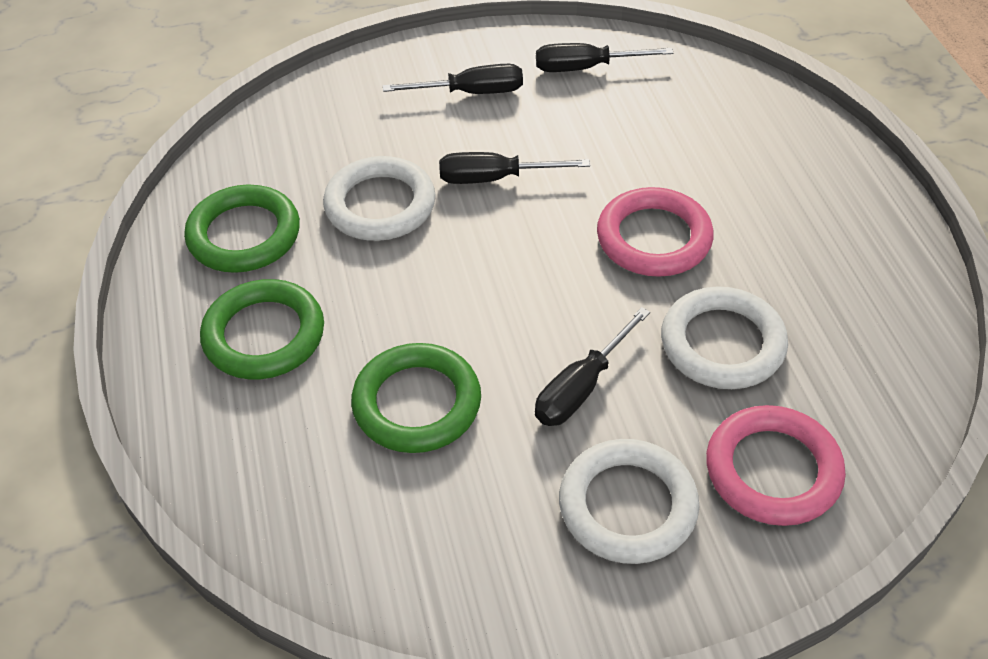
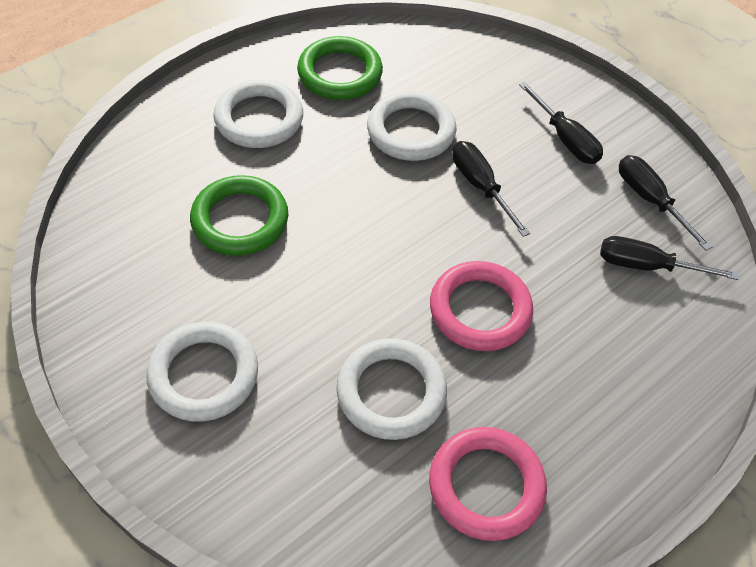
camera: 60 degrees right, 5 degrees up
(264, 335) = (259, 119): green ring -> white ring
(581, 387) = (299, 311): black screwdriver -> black screwdriver (647, 266)
(773, 470) = (277, 464): pink ring -> pink ring (486, 486)

